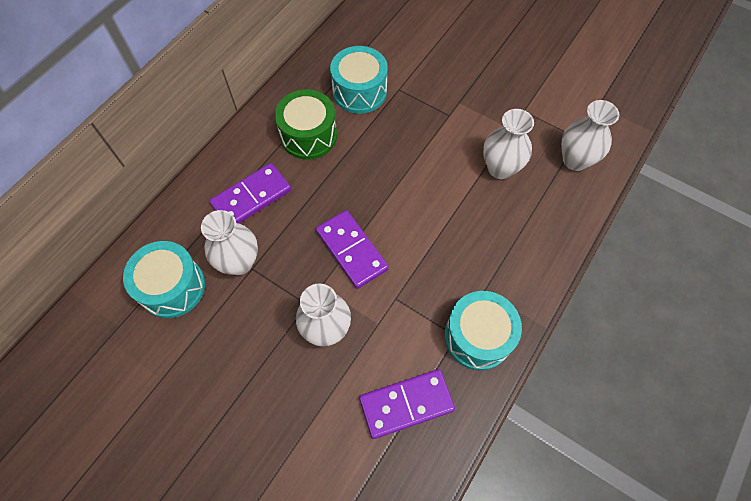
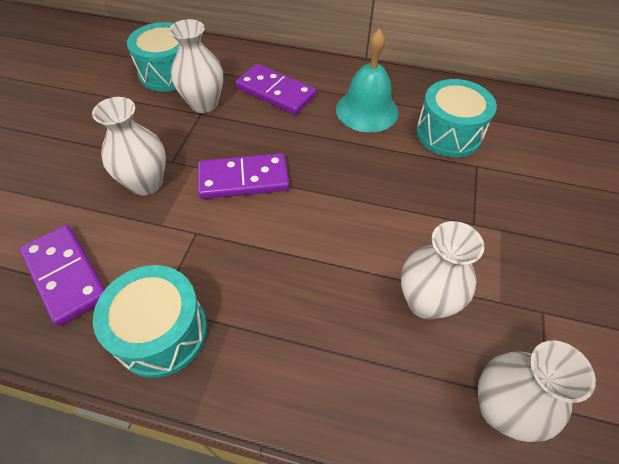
camera: 70 degrees right, 10 degrees down
(308, 135) = (367, 110): green drum -> turquoise bell
(352, 250) = (243, 179): purple domino -> purple domino turned 45 degrees clockwise

